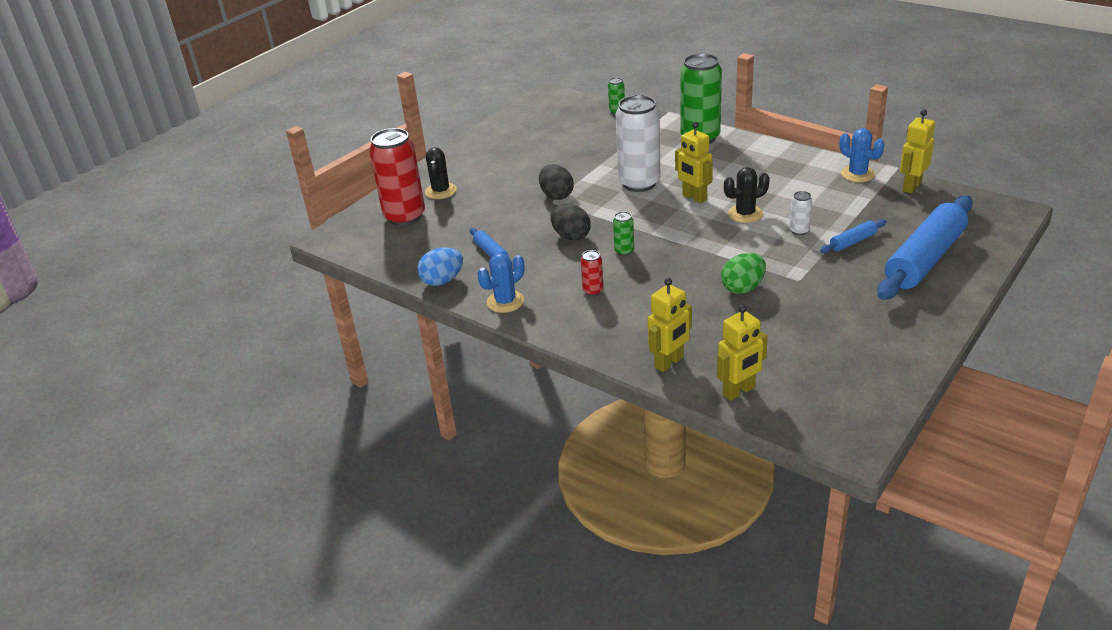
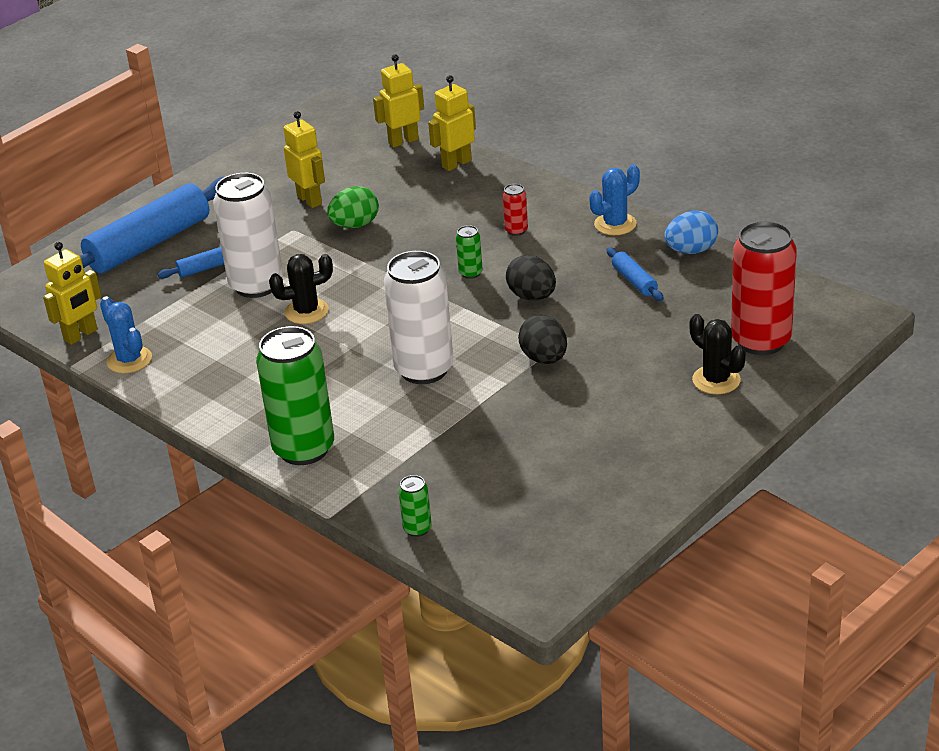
camera: 175 degrees left, 0 degrees up
(441, 191) = (716, 380): black cactus -> black cactus turned 45 degrees counterclockwise
(694, 197) = (359, 340): yellow robot -> yellow robot (310, 200)
(799, 231) = (256, 285): white can -> white can, size x2.33

